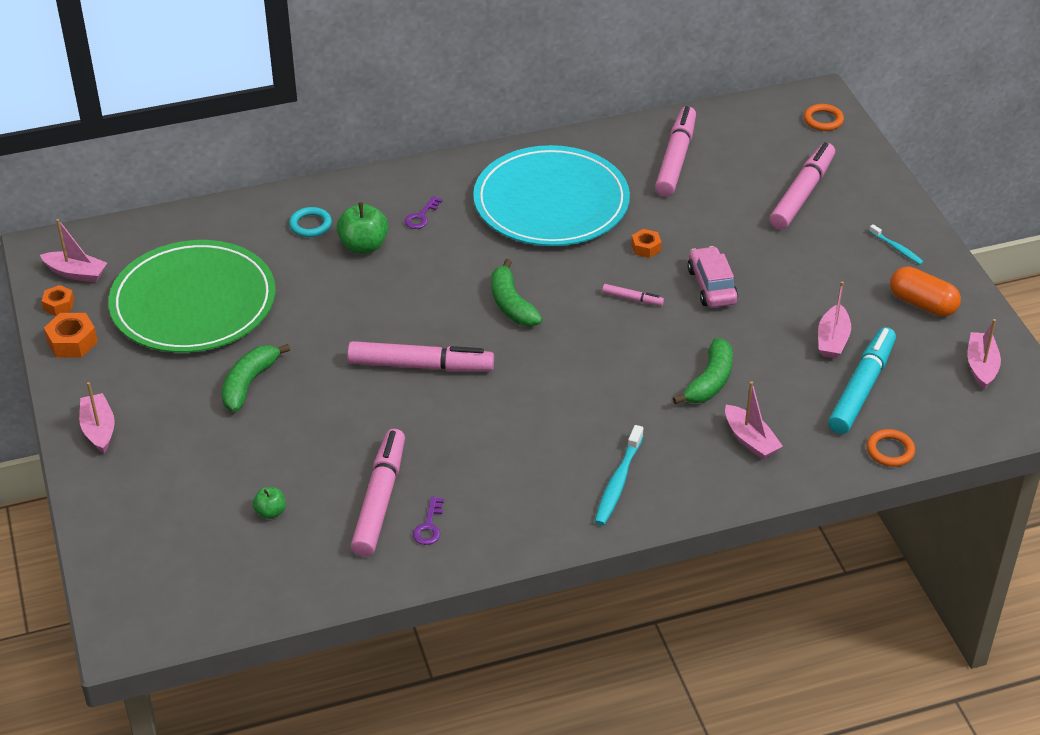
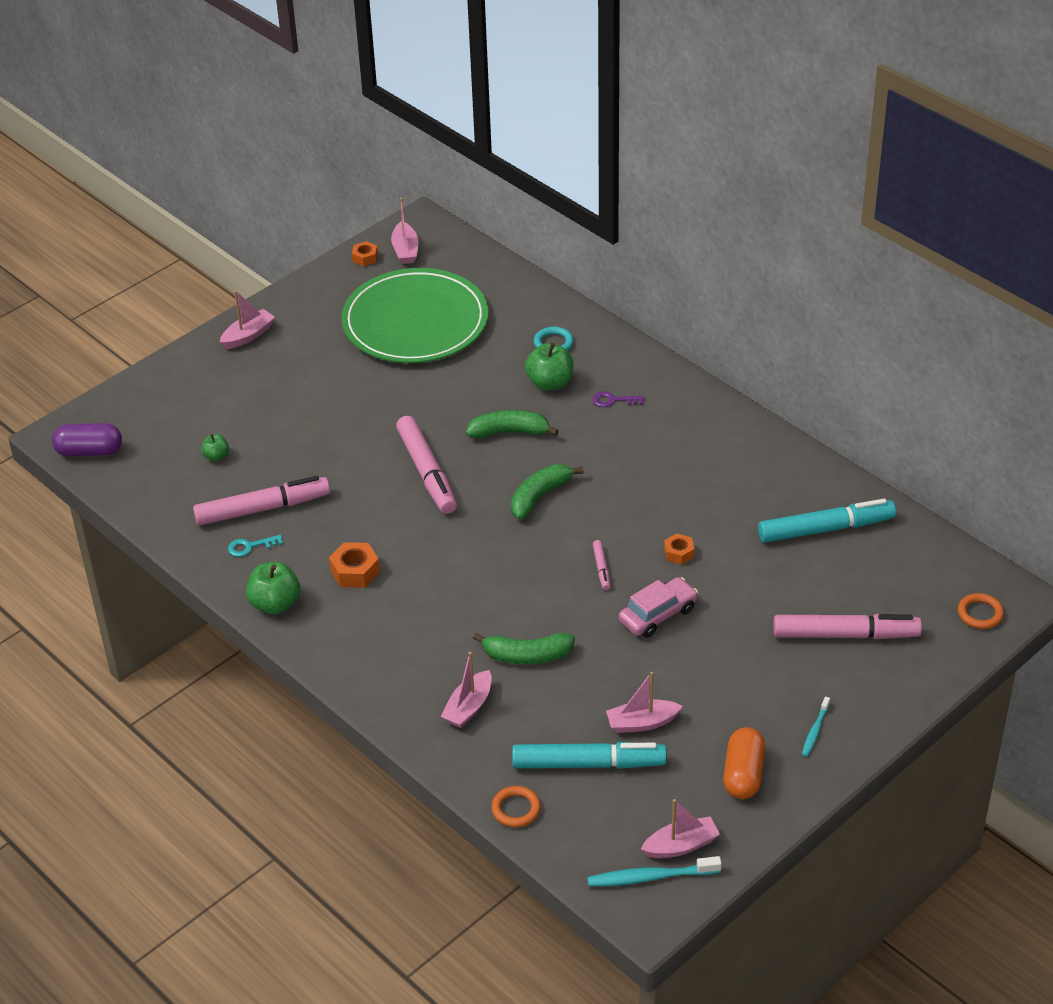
camera: 65 degrees right, 0 degrees up
(72, 342) = (330, 282): orange nut -> orange nut (355, 571)
(173, 615) = (89, 451): none -> purple capsule
(249, 383) = (345, 388): green banana -> green banana (509, 432)
(429, 526) = (250, 546): purple key -> turquoise key
(525, 532) = (275, 604): none -> green apple
(551, 202) = (695, 470): turquoise plate -> none
(618, 482) = (364, 639): turquoise toothbrush -> turquoise toothbrush (650, 877)
(675, 159) = (825, 529): pink marker -> turquoise marker

